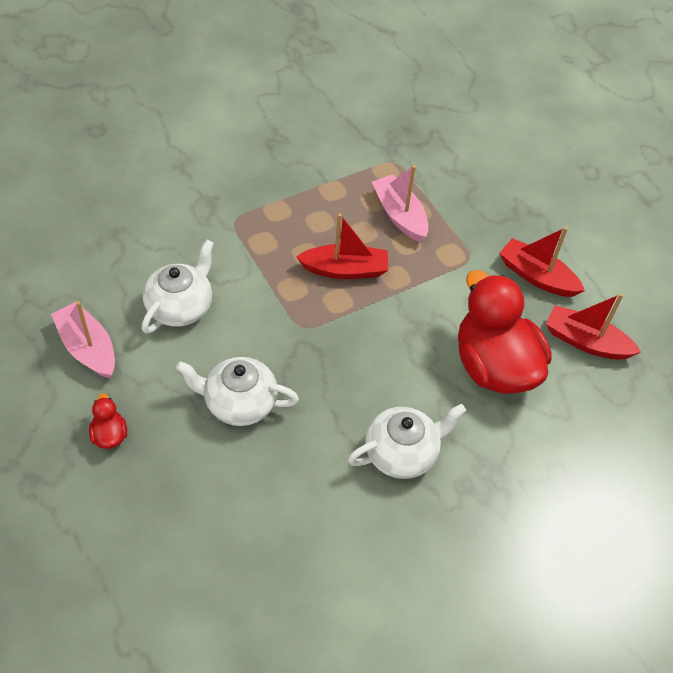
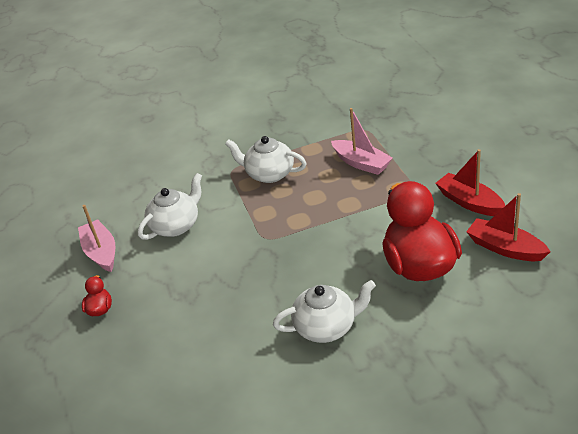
camera: 20 degrees right, 15 degrees down
(239, 403) = (203, 289): white teapot -> white teapot (269, 174)
(345, 270) = (309, 200): red boat -> none
(399, 215) = (361, 163): pink boat -> pink boat turned 150 degrees clockwise

